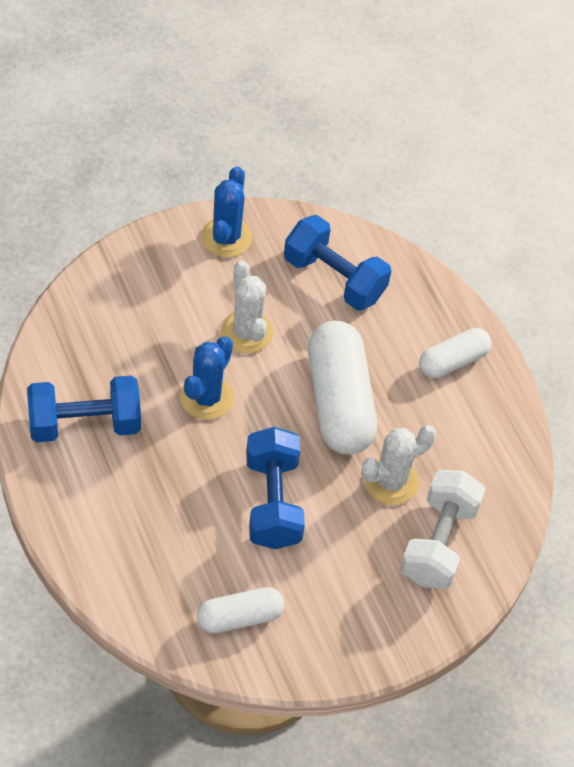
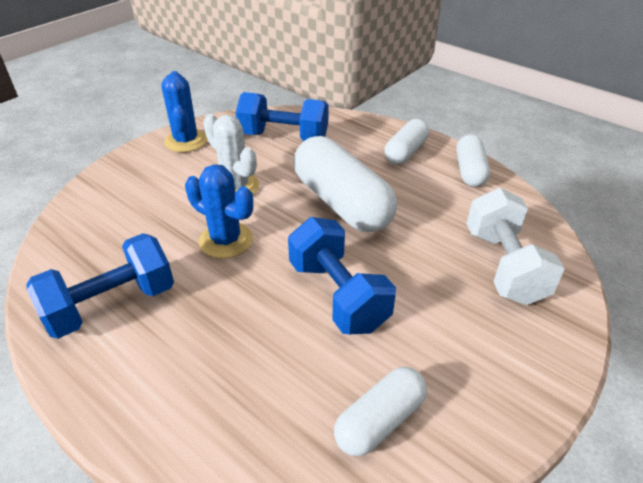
camera: 20 degrees left, 15 degrees down
(206, 397) = (226, 240): blue cactus -> blue cactus turned 60 degrees counterclockwise
(391, 481) = (427, 239): white cactus -> none
(501, 419) = (470, 171): none -> white capsule

